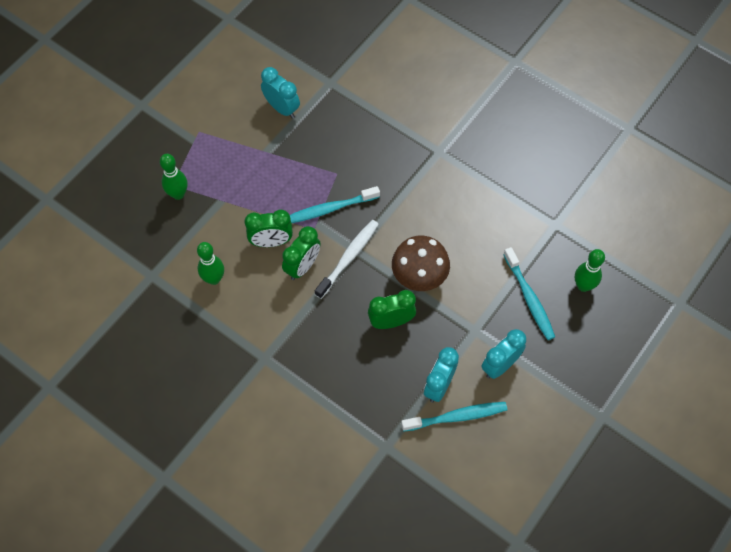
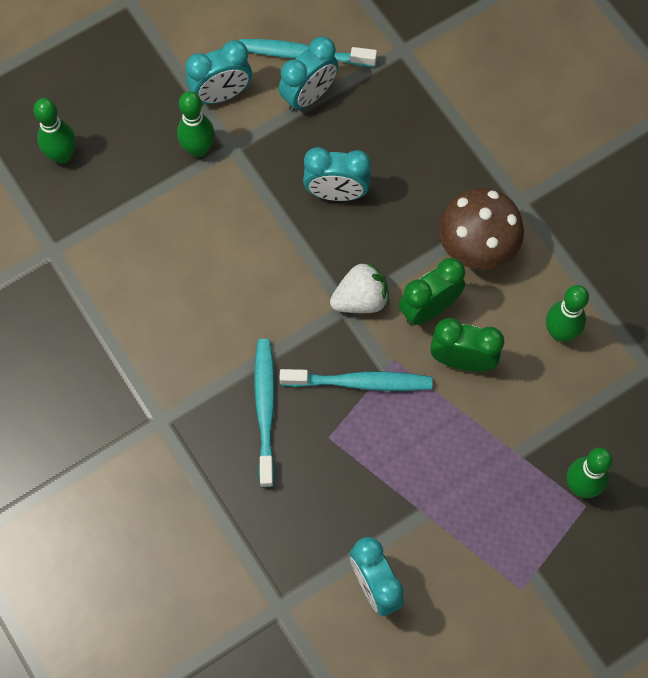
camera: 160 degrees left, 5 degrees up
(348, 258) = (360, 299): white toothbrush -> white strawberry
(391, 321) = (336, 193): green clock -> turquoise clock
(419, 276) = (273, 240): brown mushroom -> brown mushroom (476, 247)
(496, 320) = (198, 149): none -> green bowling pin
(529, 298) = (141, 163): turquoise toothbrush -> turquoise toothbrush (265, 409)

